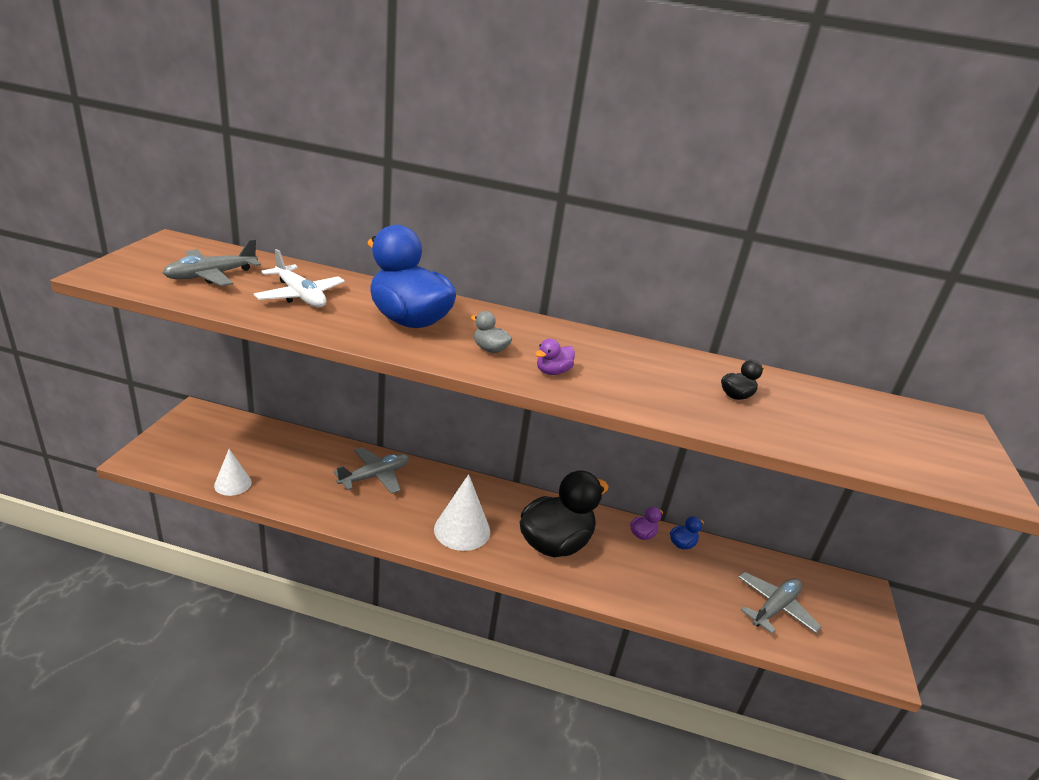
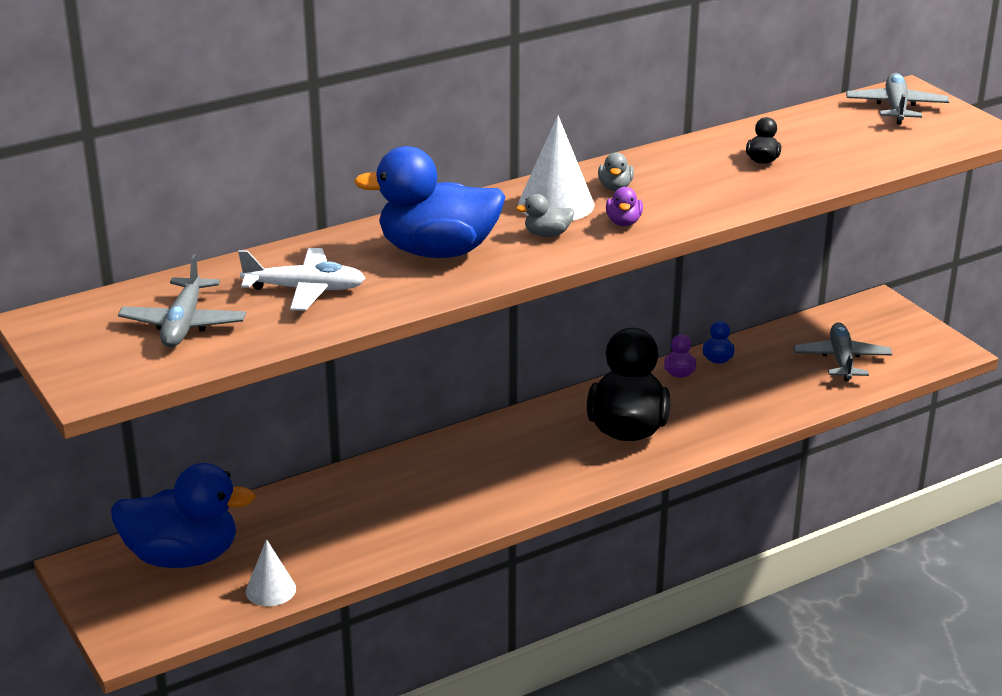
camera: 40 degrees left, 0 degrees up
(235, 438) = (182, 557): none -> blue duck
(375, 476) = (386, 488): grey plane -> grey plane (896, 108)
(462, 530) = (540, 473): white cone -> white cone (556, 204)
(593, 352) = (615, 187): none -> grey duck

